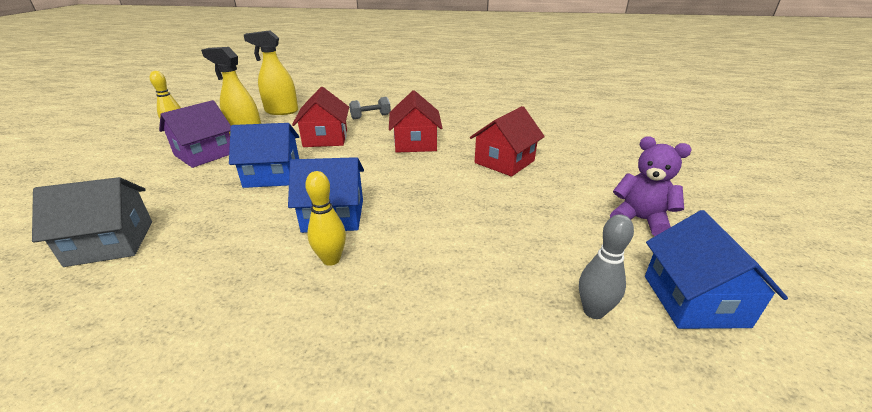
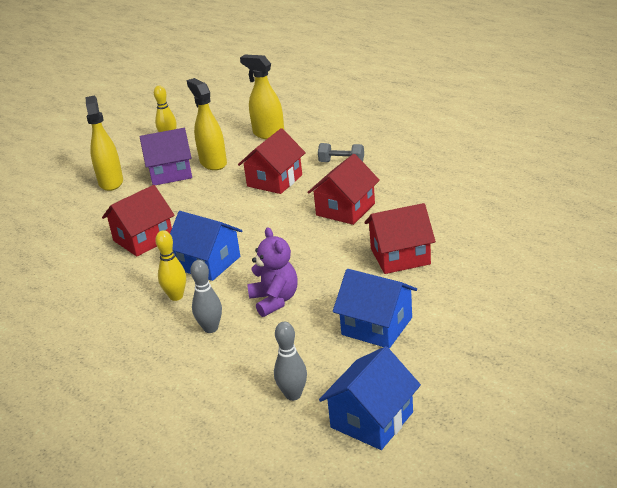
camera: 40 degrees right, 0 degrees up
(111, 243) = (70, 238): grey house -> none
(131, 176) = (111, 182): none -> yellow spray bottle
(226, 216) = (143, 239): none -> red house
(272, 175) = (200, 210): blue house -> blue house (377, 326)
(413, 278) = (210, 328): none -> grey bowling pin
(640, 220) = (435, 353): purple teddy bear -> purple teddy bear (275, 300)

